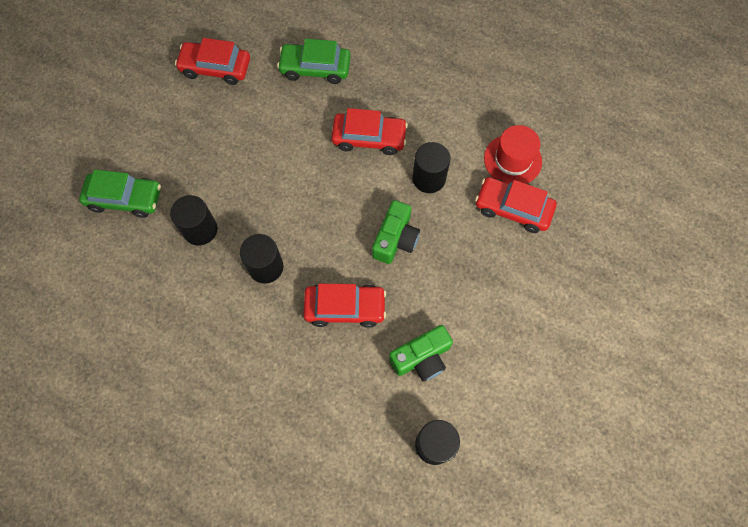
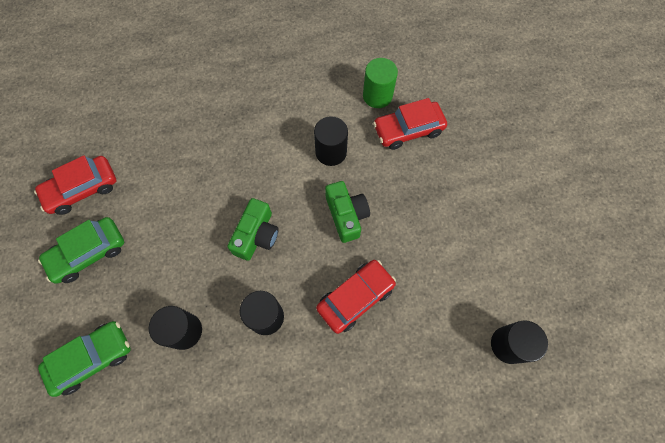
camera: 40 degrees left, 0 degrees up
(315, 68) = (170, 131): green car -> green car (88, 253)
(369, 138) = (259, 154): red car -> none
(421, 358) = (443, 288): green camera -> green camera (256, 235)
(512, 160) = (377, 96): red hat -> green cylinder

